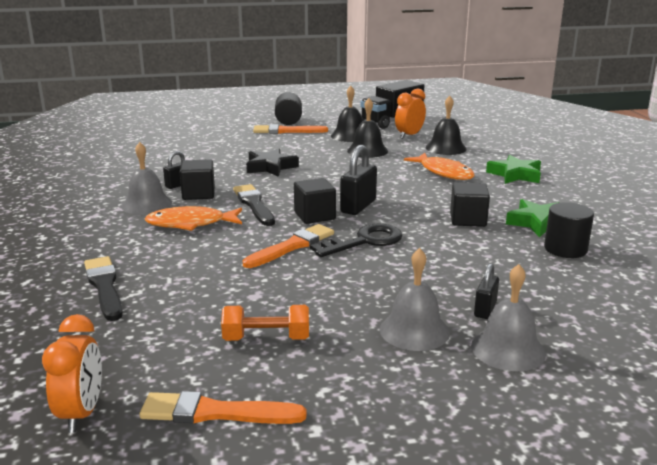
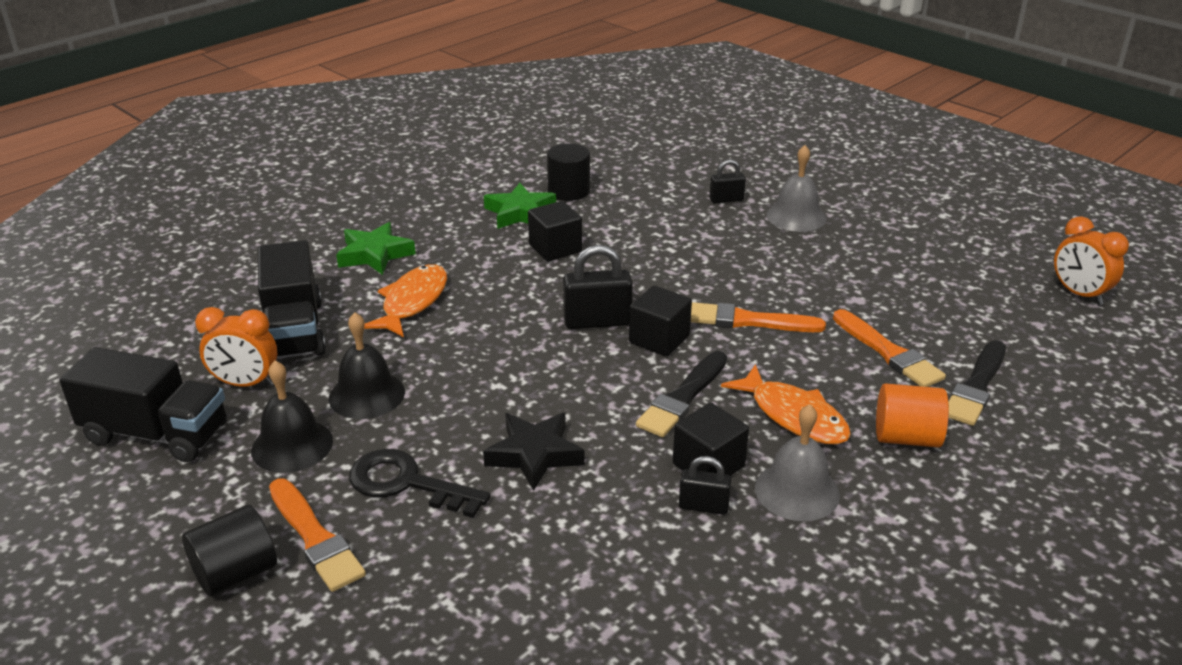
camera: 125 degrees left, 10 degrees up
(81, 413) = (1079, 294): orange clock -> orange clock turned 90 degrees counterclockwise
(119, 243) = (906, 438): none -> orange cylinder
(216, 412) = (991, 249): orange brush -> orange brush (888, 352)
(266, 338) = (899, 266): orange dumbbell -> none
(365, 241) = (681, 285): black key -> black key (406, 483)
(445, 148) = (294, 331): black bell -> black truck
(508, 349) = (767, 181): grey bell -> none

